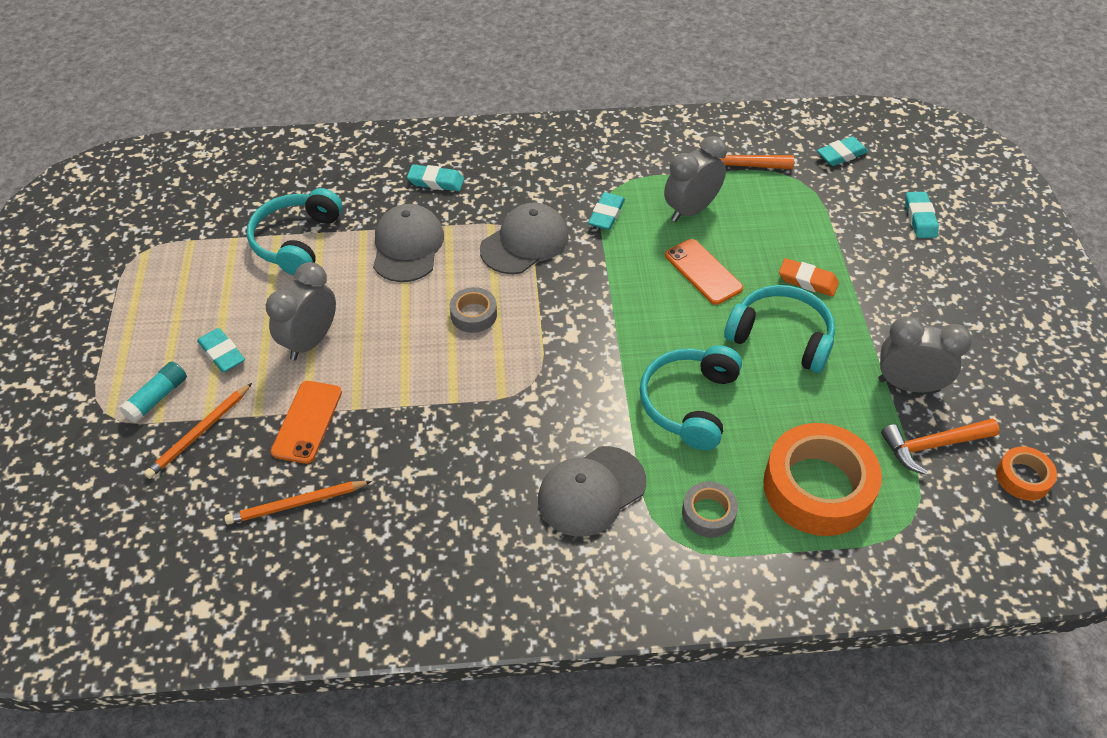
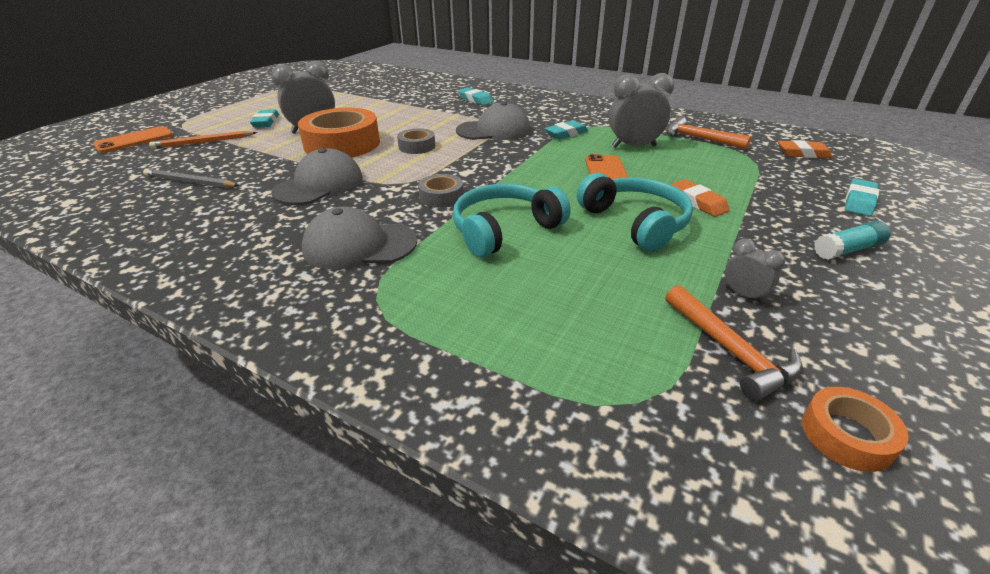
camera: 35 degrees right, 15 degrees down
(157, 398) = (211, 126): turquoise glue stick -> turquoise glue stick (847, 250)
(296, 241) = (368, 100): turquoise headphones -> none
(297, 504) = (190, 182): orange pencil -> grey pencil
(307, 422) = (256, 155): orange phone -> orange phone (134, 140)
(407, 246) = (422, 115): grey cap -> grey cap (319, 185)
(708, 513) = (429, 297): grey tape -> grey tape (441, 197)
(817, 488) = (555, 326): orange tape -> orange tape (342, 144)
(841, 155) = (803, 154): turquoise eraser -> orange eraser
(908, 385) = (743, 295): grey clock -> grey clock, size x0.52
(932, 446) = (730, 350): orange hammer -> orange hammer turned 135 degrees counterclockwise

